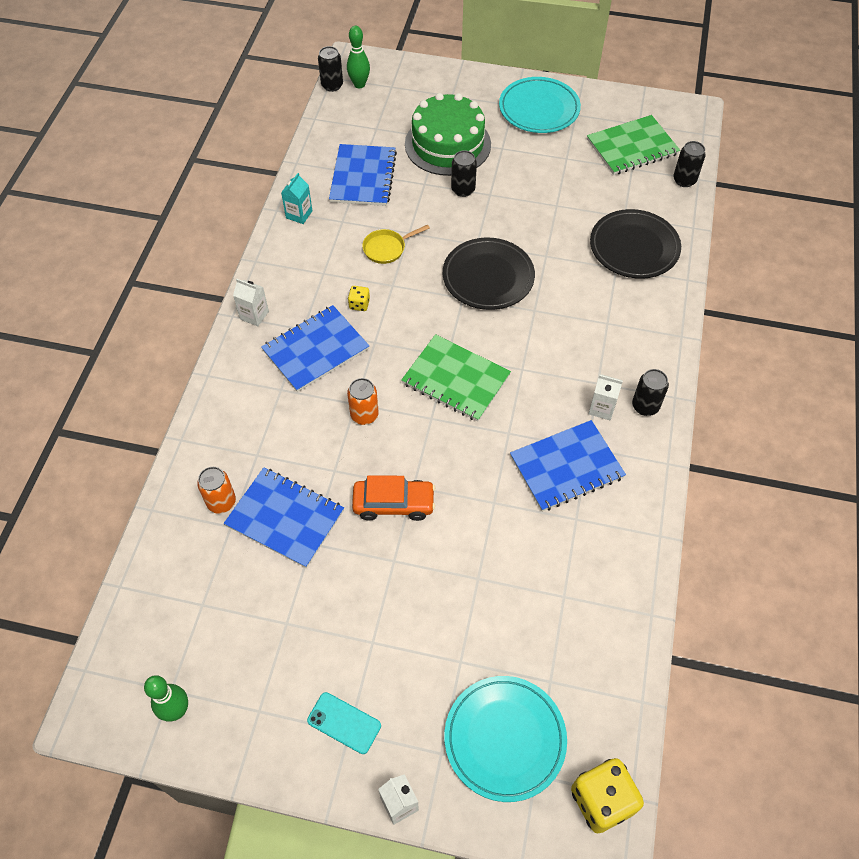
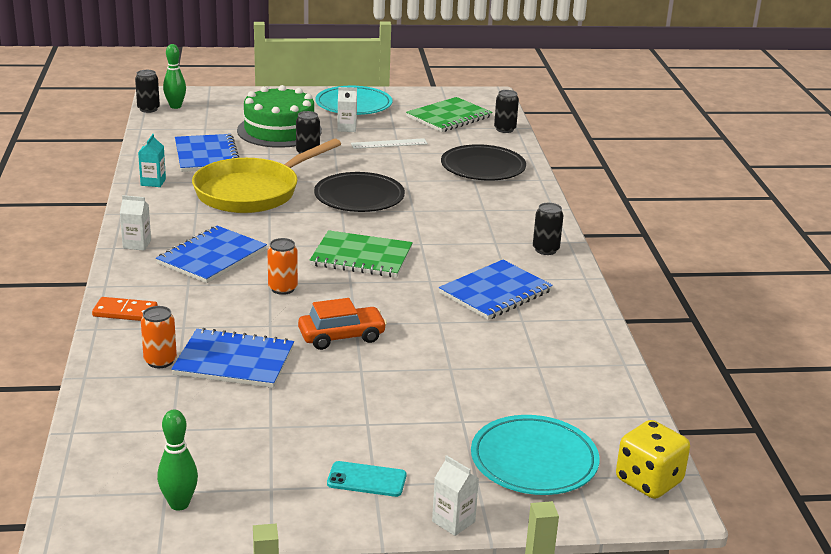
camera: 20 degrees left, 30 degrees down
(213, 420) = (125, 312): none -> orange domino
(359, 304) = (242, 226): yellow dice -> none
(387, 248) = (252, 192): yellow pan -> yellow pan, size x2.44
(551, 187) = (389, 144): none -> white ruler
(602, 408) = (507, 256): white carton -> white carton (347, 128)

